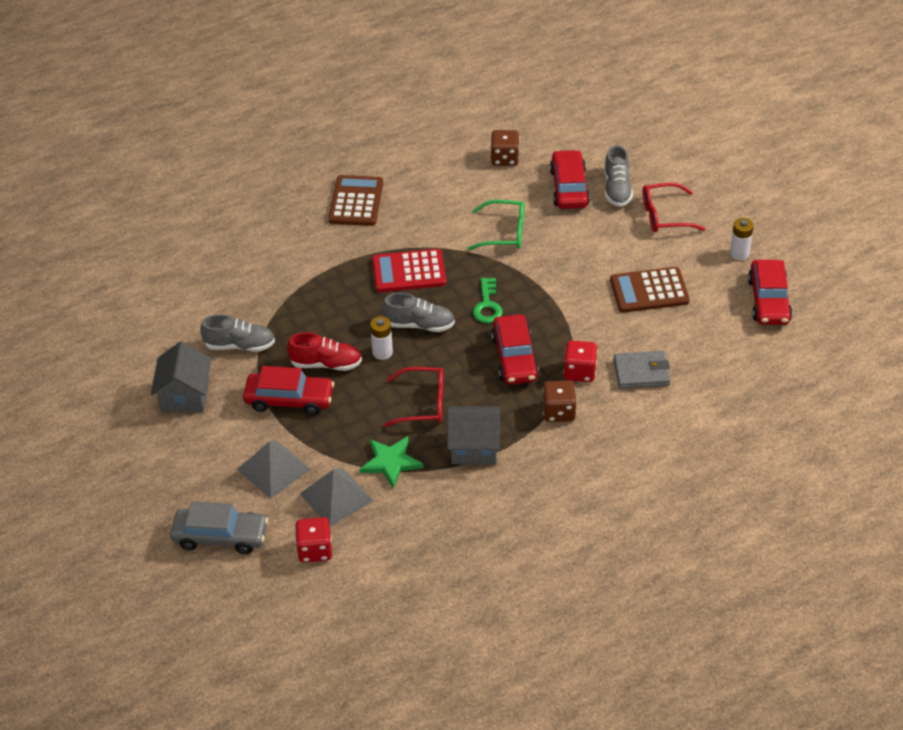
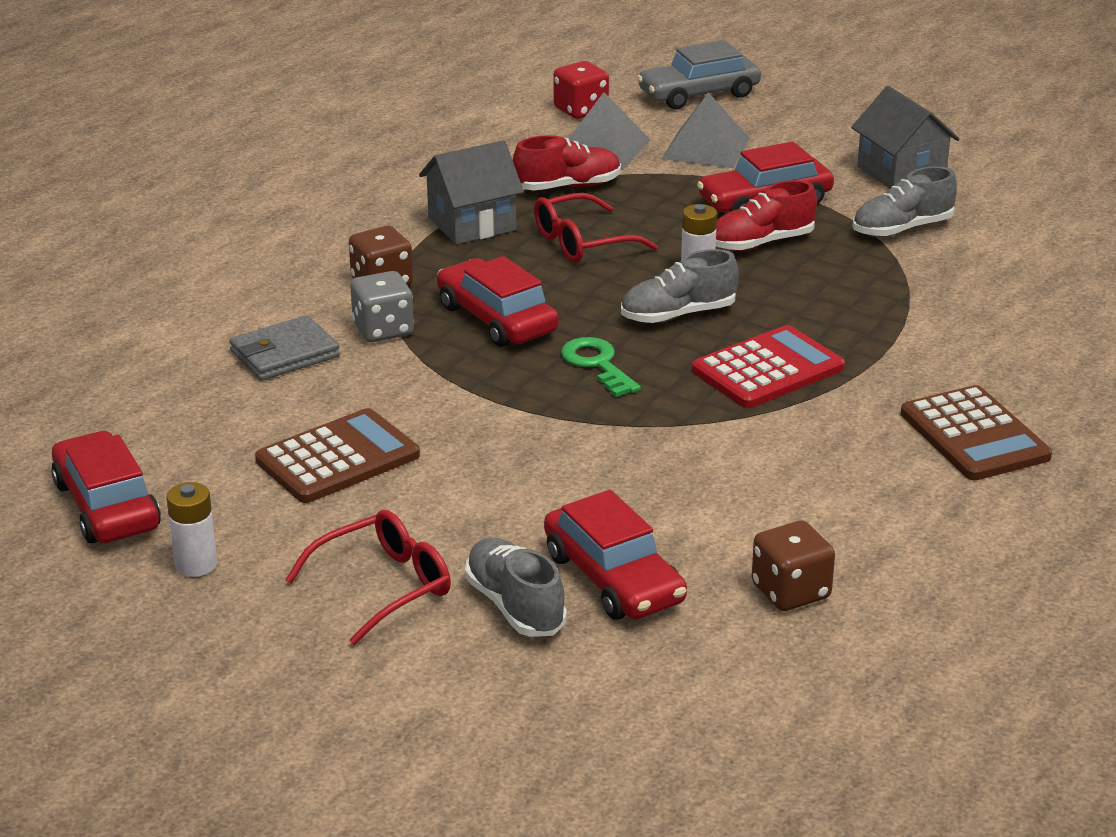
camera: 150 degrees right, 15 degrees down
(391, 462) = (568, 187): green star -> red shoe
(504, 233) = (666, 467): green glasses -> none
(580, 372) = (383, 330): red dice -> grey dice

